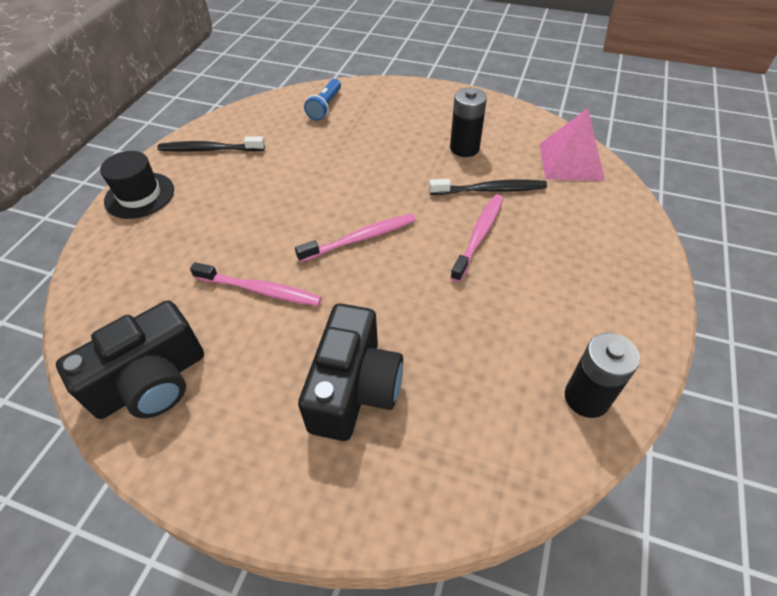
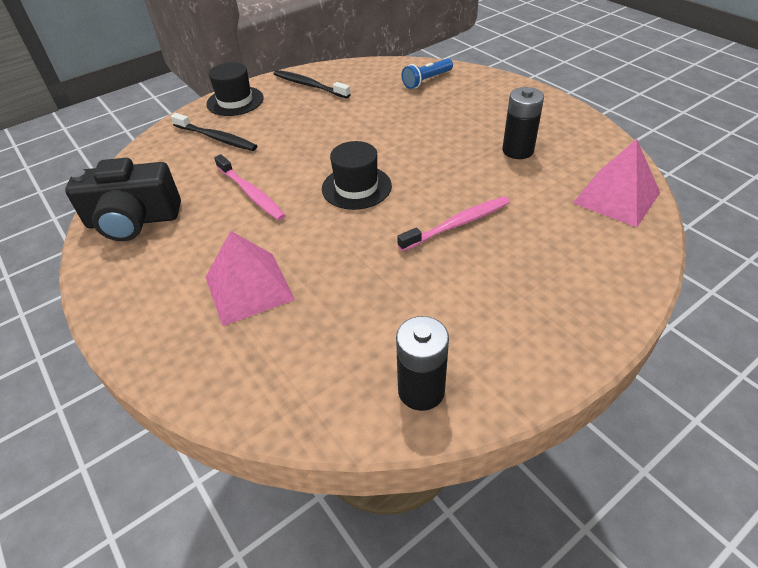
camera: 35 degrees right, 5 degrees down
(354, 388) = (249, 288): black camera -> pink pyramid
(360, 239) = (356, 187): pink toothbrush -> black hat
(489, 190) = (506, 192): black toothbrush -> black toothbrush (216, 138)

